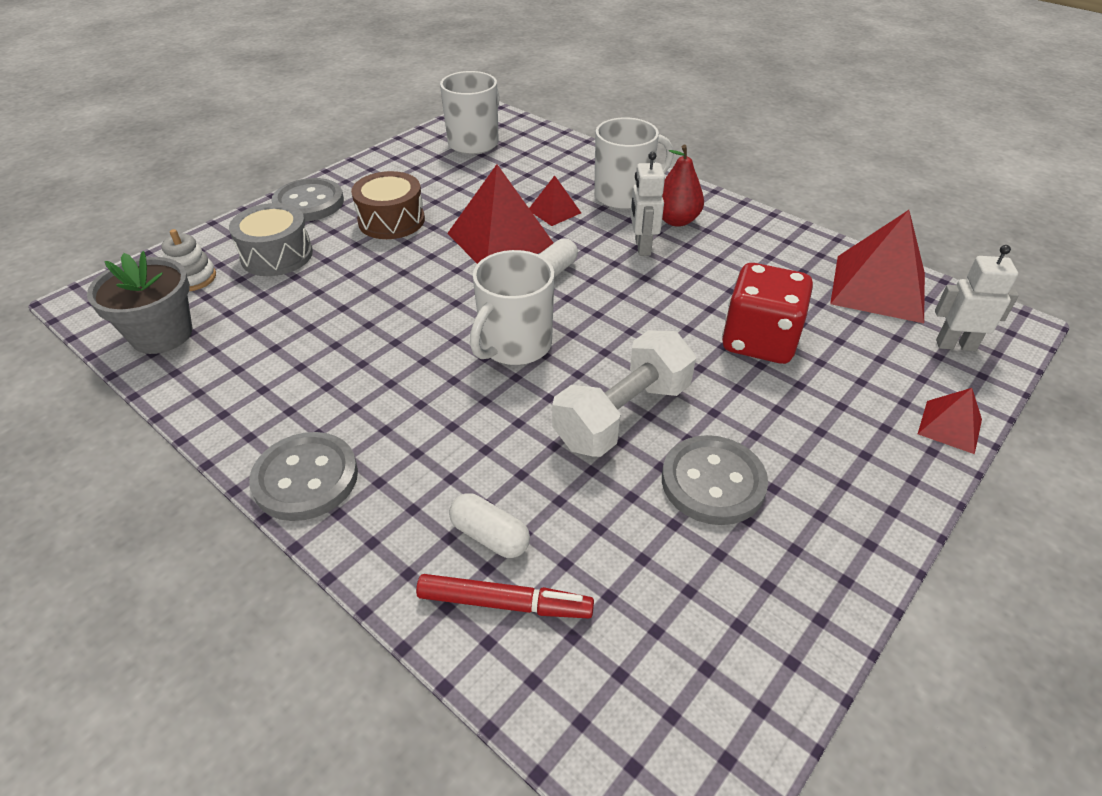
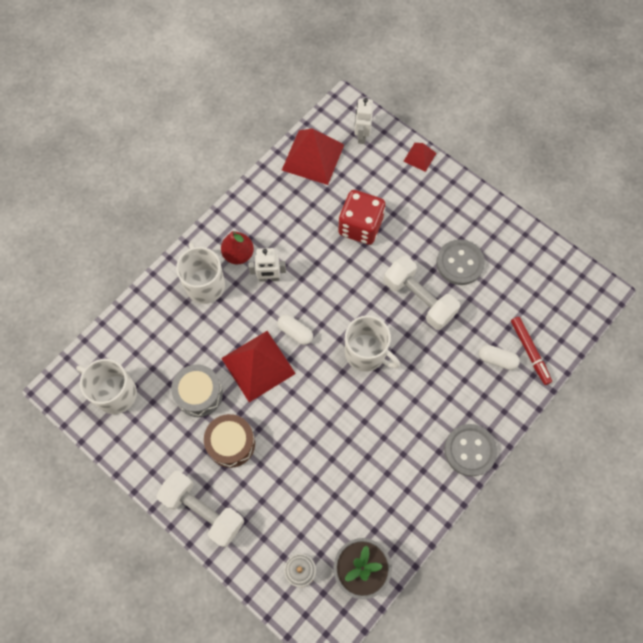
camera: 90 degrees left, 25 degrees up
(277, 255) = (273, 517): grey drum -> grey drum (199, 394)
(309, 203) = (203, 510): grey button -> white dumbbell
(490, 536) = (497, 359): white capsule -> white capsule turned 75 degrees clockwise
(505, 603) = (530, 352): red marker -> red marker turned 150 degrees clockwise
(554, 211) = (223, 331): red pyramid -> none

